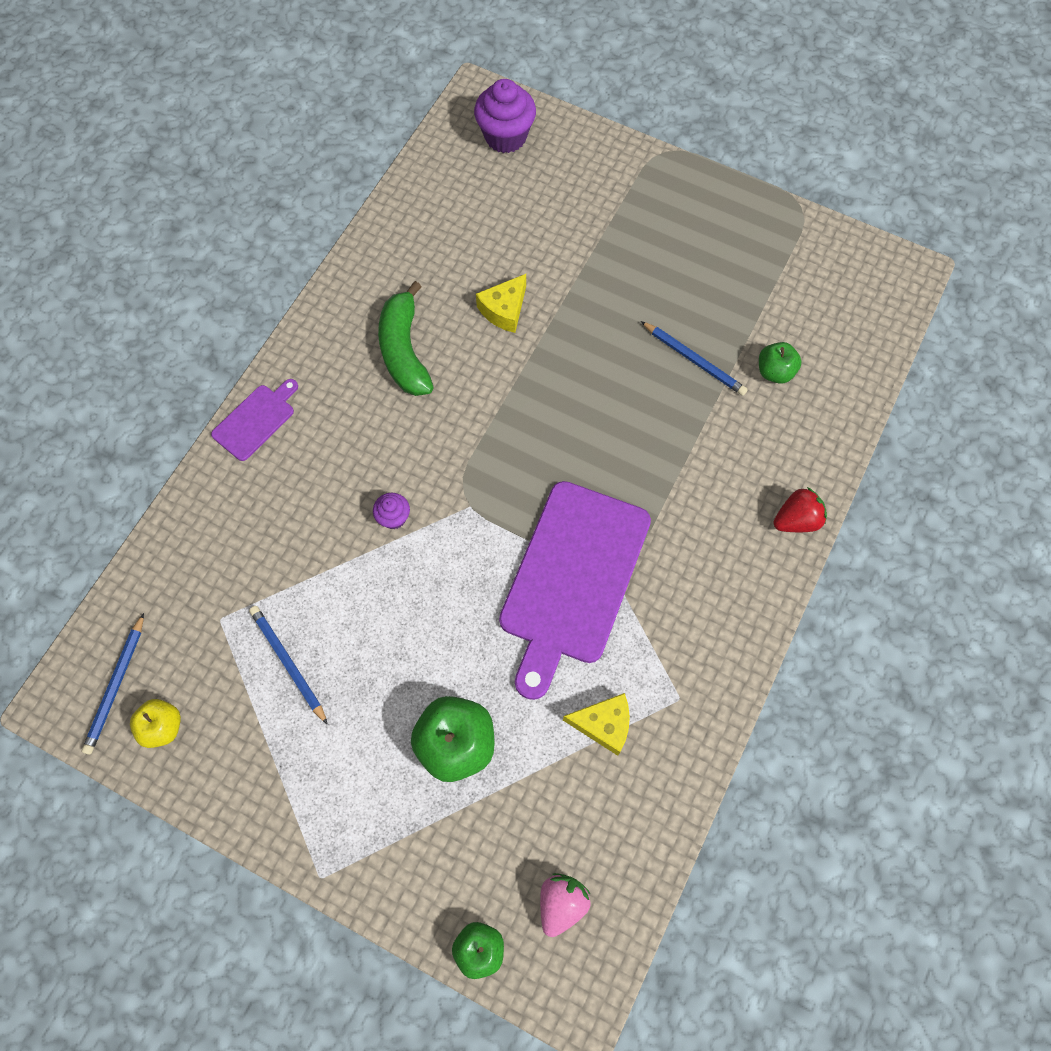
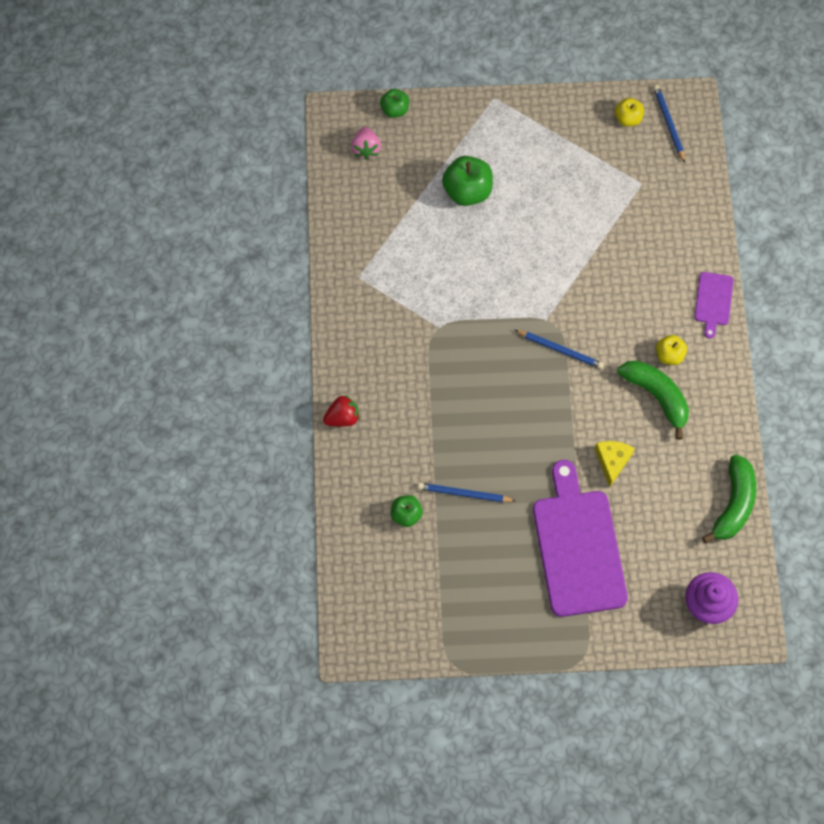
camera: 150 degrees right, 0 degrees up
(288, 663) = (586, 182): blue pencil -> blue pencil (560, 350)
(355, 387) = (669, 355): none -> yellow apple
(394, 517) = (586, 289): purple cupcake -> none
(407, 207) = (733, 504): none -> green banana
(573, 578) = (457, 310): purple cutting board -> purple cutting board (578, 547)
(603, 724) = (393, 242): yellow cheese -> none
(796, 520) = (342, 417): red strawberry -> red strawberry turned 150 degrees counterclockwise

